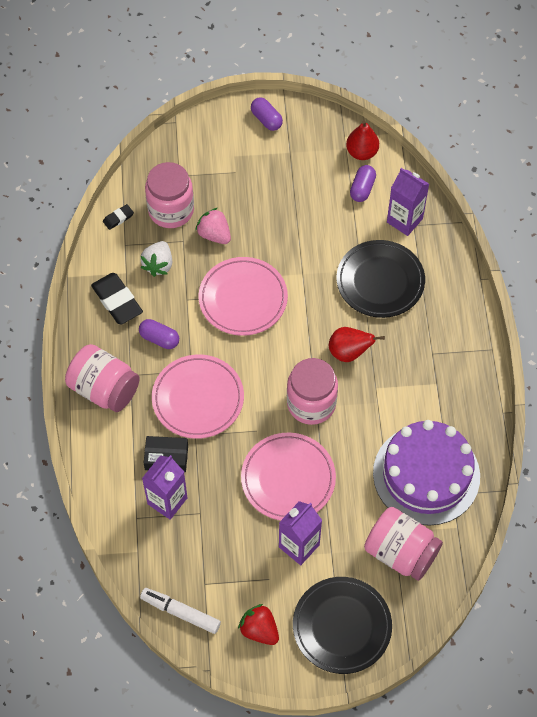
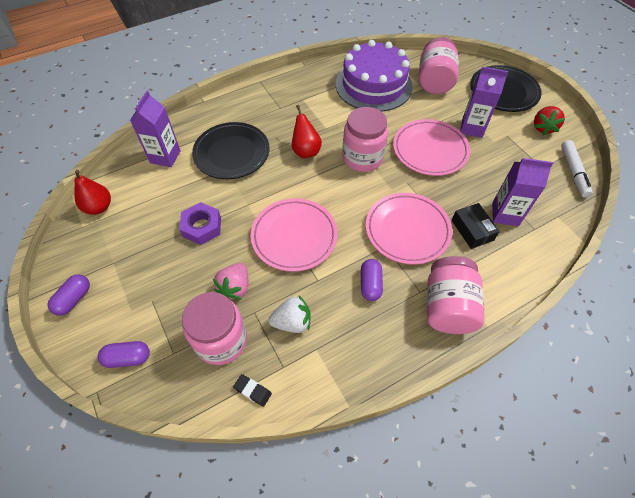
camera: 115 degrees left, 5 degrees down
(117, 301) = (352, 341): black eraser -> none
(294, 228) = (202, 227): none -> purple nut
(362, 189) = (141, 194): purple capsule -> purple capsule (128, 358)

